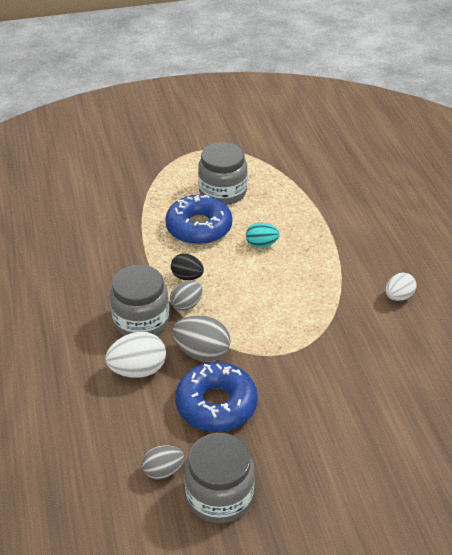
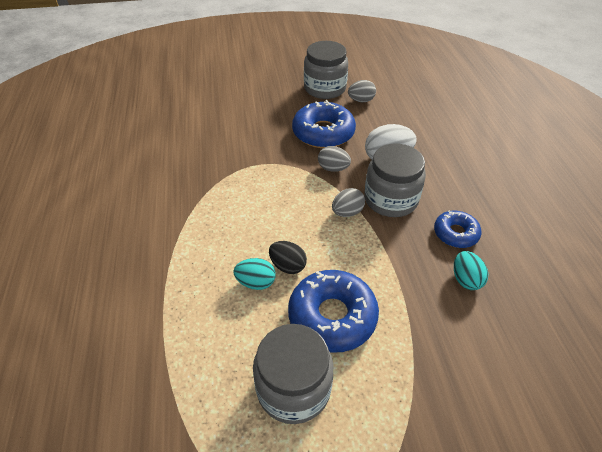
camera: 175 degrees left, 5 degrees up
(85, 291) = (455, 233): none -> blue donut
(89, 256) = (465, 279): none -> turquoise egg
(187, 277) = (347, 244): black egg -> black egg (288, 266)
(202, 352) = (333, 168): grey egg -> grey egg, size x0.65
(398, 296) = (133, 207): white egg -> none

